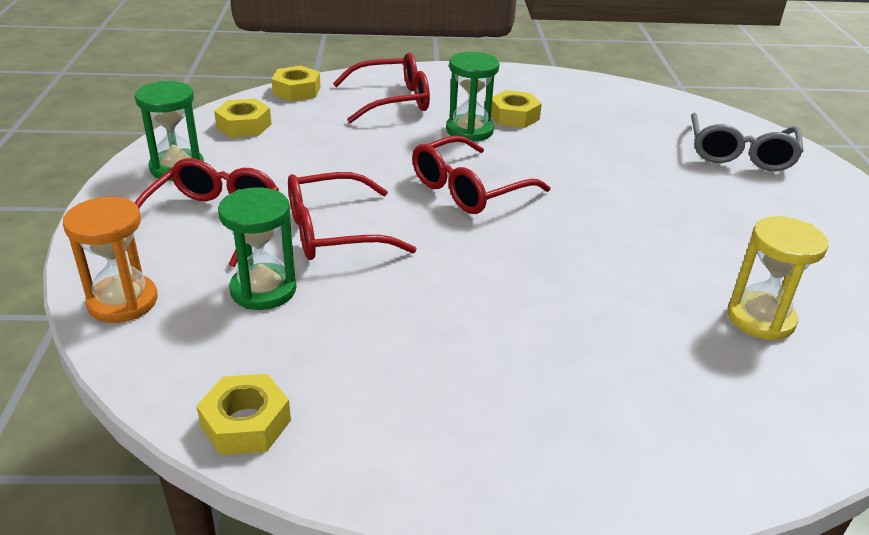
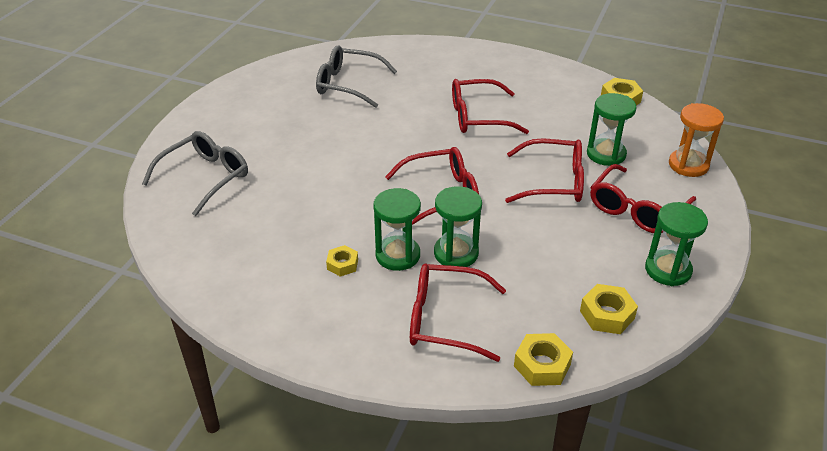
camera: 155 degrees left, 5 degrees up
(413, 142) = (456, 253): none -> green hourglass
(497, 309) = (479, 117): none -> red glasses
(514, 116) = (342, 264): yellow nut -> yellow nut, size x0.66
(760, 319) = (349, 84): yellow hourglass -> grey glasses

